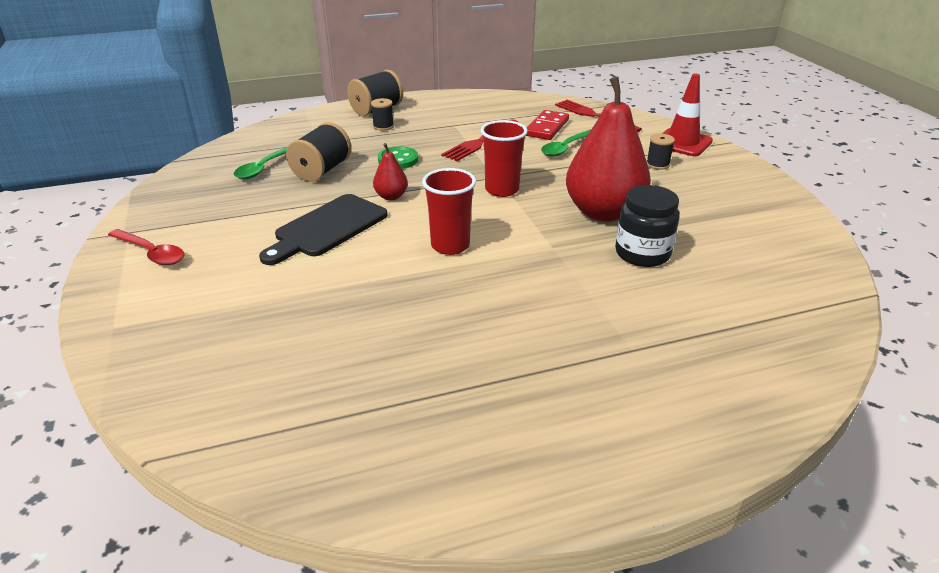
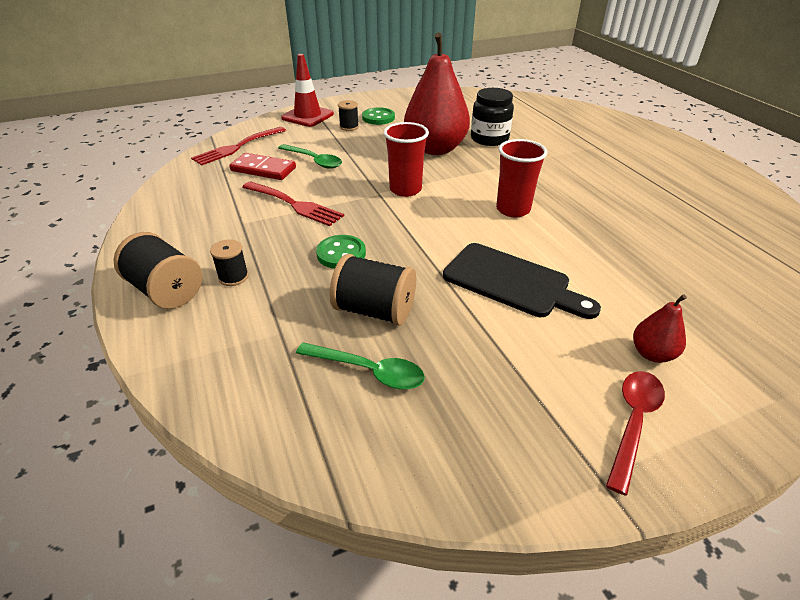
camera: 95 degrees left, 5 degrees up
(391, 196) = (432, 249): red pear -> red pear (652, 354)
(692, 181) = (378, 118): none -> green button

